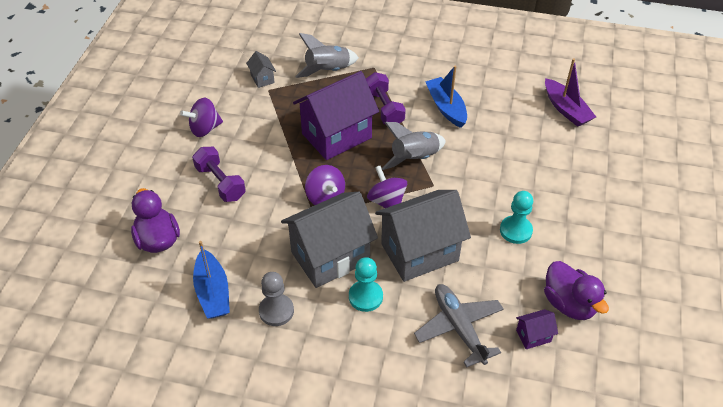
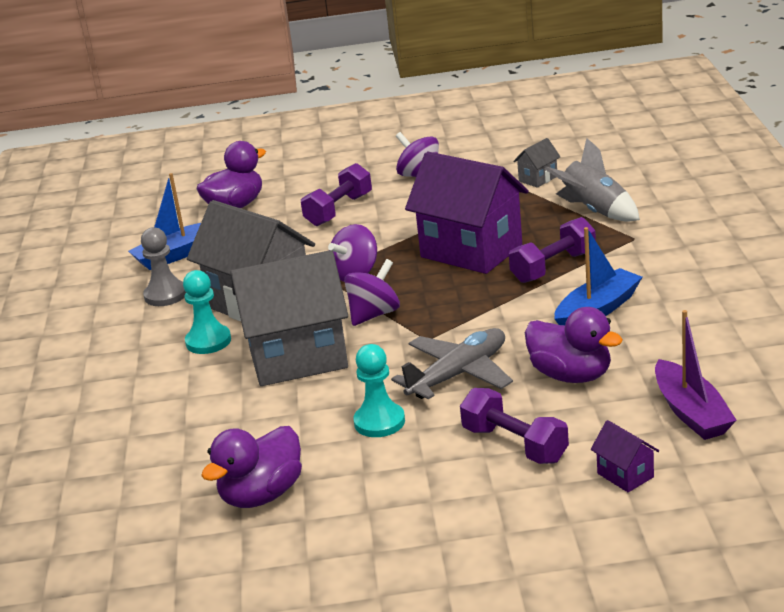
camera: 75 degrees right, 20 degrees down
(414, 158) = (469, 313): grey rocket -> none
(419, 252) = (298, 358): grey house -> grey house turned 60 degrees counterclockwise
(459, 327) = (186, 415): grey plane -> grey plane (459, 374)
(509, 139) = (571, 375): none -> purple duck
(533, 336) = (193, 476): purple house -> purple house (625, 475)
(565, 181) = (514, 445): none -> purple dumbbell
(566, 109) = (691, 412): purple boat -> purple boat turned 60 degrees counterclockwise

